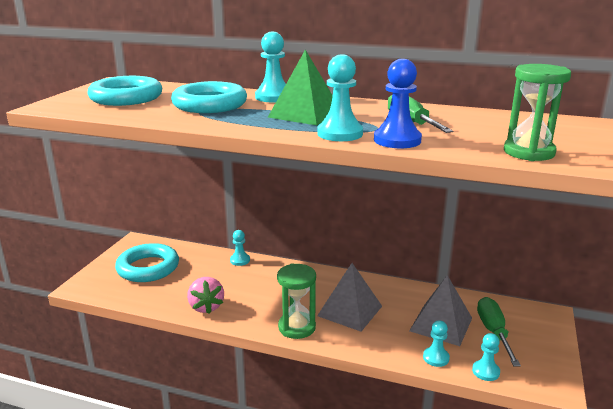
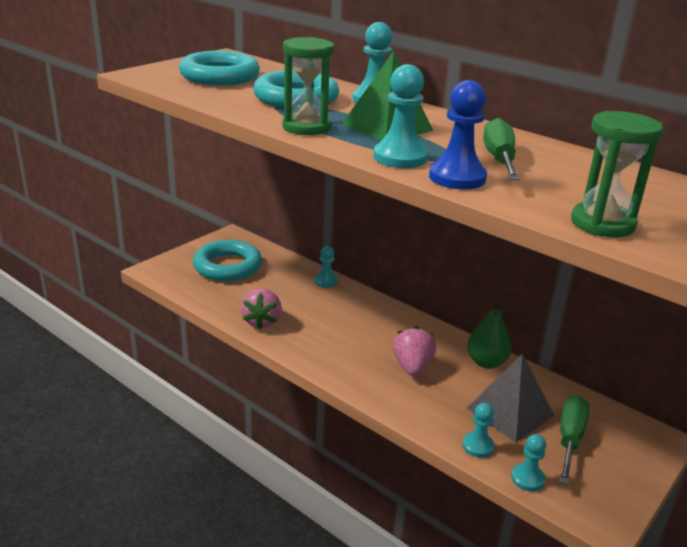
camera: 20 degrees right, 5 degrees up
(297, 327) = (342, 369): green hourglass -> green hourglass (306, 127)
(350, 310) = (412, 367): grey pyramid -> pink strawberry
(400, 292) = (486, 362): none -> green pear

